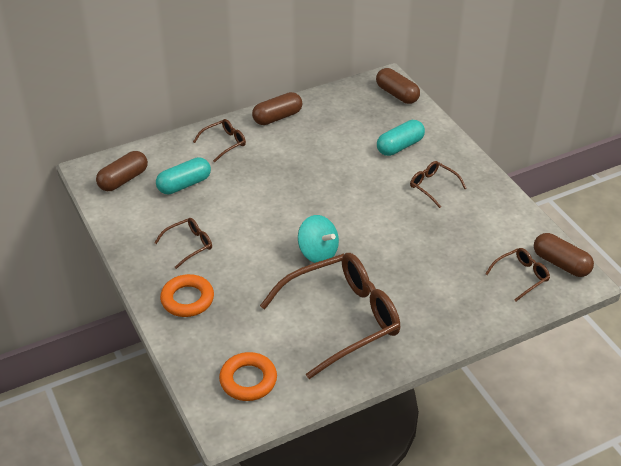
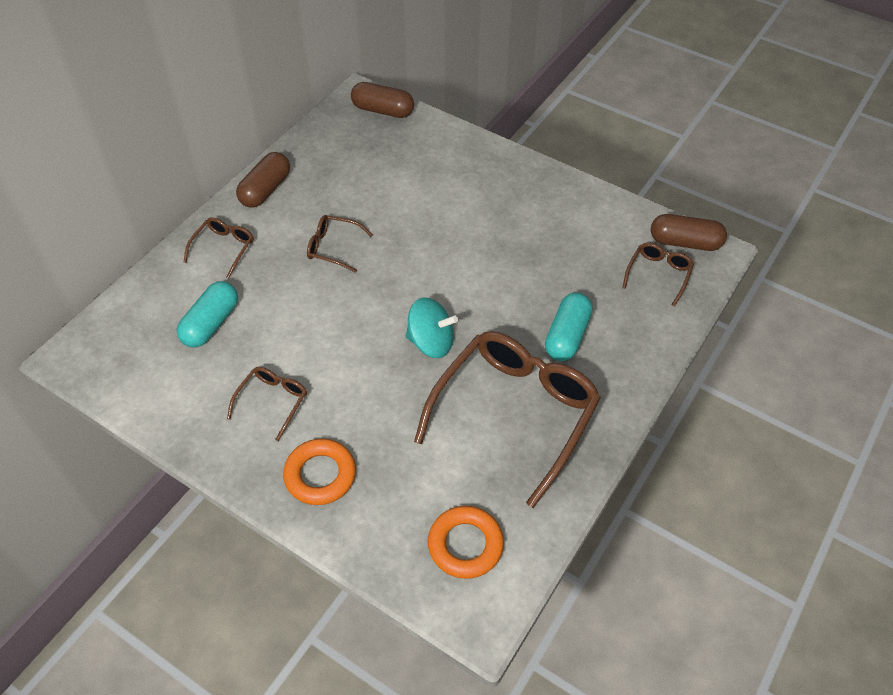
camera: 30 degrees left, 10 degrees up
(123, 180) = (127, 350): brown capsule -> none
(400, 146) = (430, 172): turquoise capsule -> turquoise capsule (567, 336)
(433, 186) = (498, 207): brown glasses -> brown glasses (334, 247)

